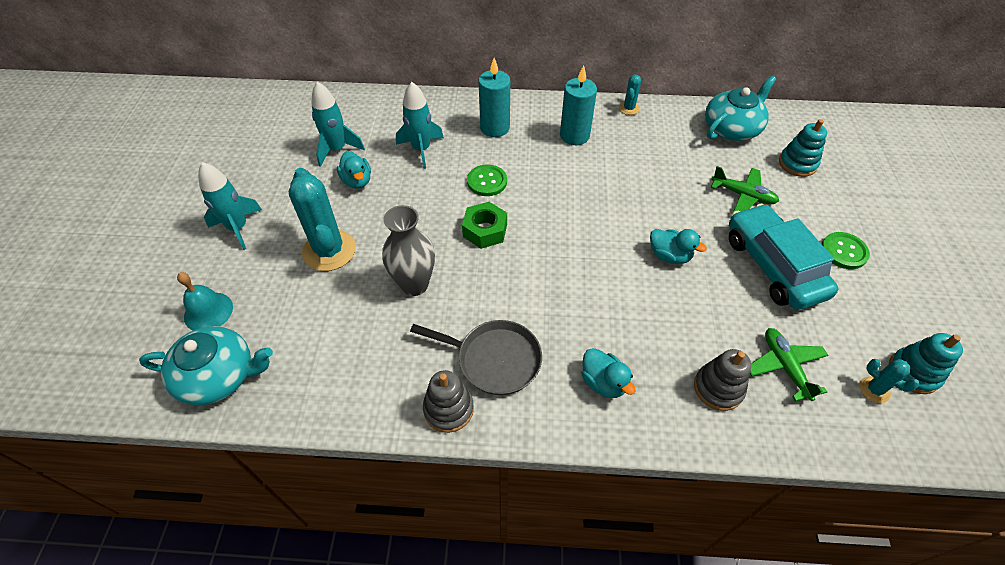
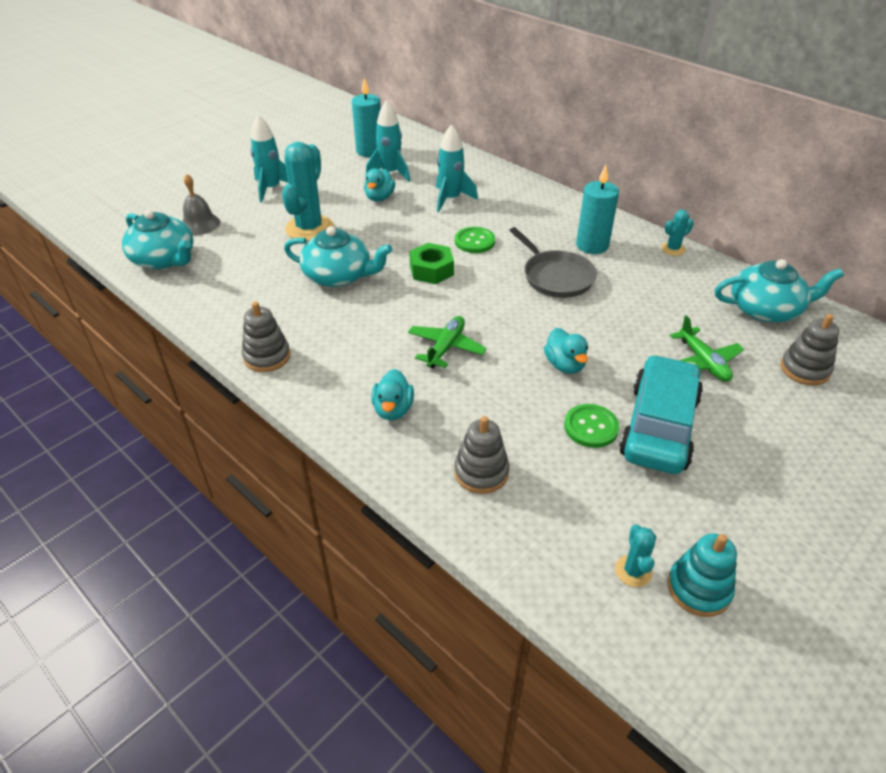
camera: 40 degrees right, 10 degrees down
(208, 311) = (200, 224): turquoise bell -> grey bell
(414, 284) = (338, 276): grey vase -> turquoise teapot
(495, 128) = (528, 211): turquoise candle -> turquoise candle (369, 151)
(495, 359) = (334, 348): grey pan -> grey pan (556, 277)
(785, 367) = (564, 498): green plane -> green plane (446, 347)
(797, 164) = (804, 369): turquoise stacking toy -> grey stacking toy
(844, 251) = (757, 459): green button -> green button (591, 427)

